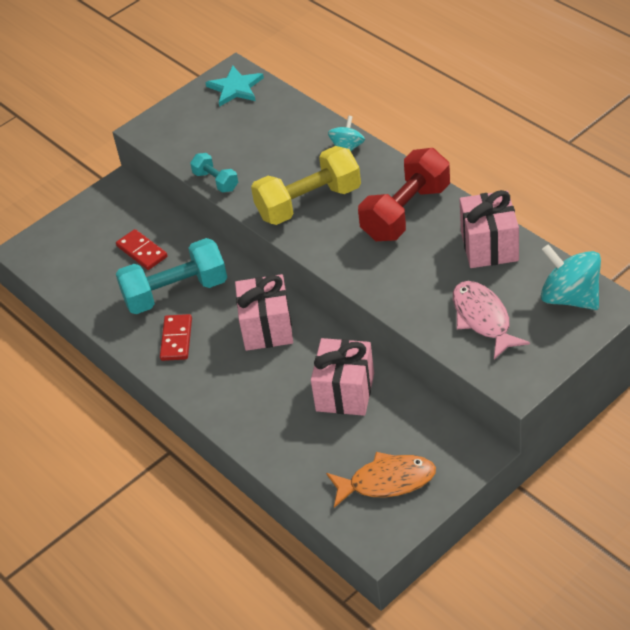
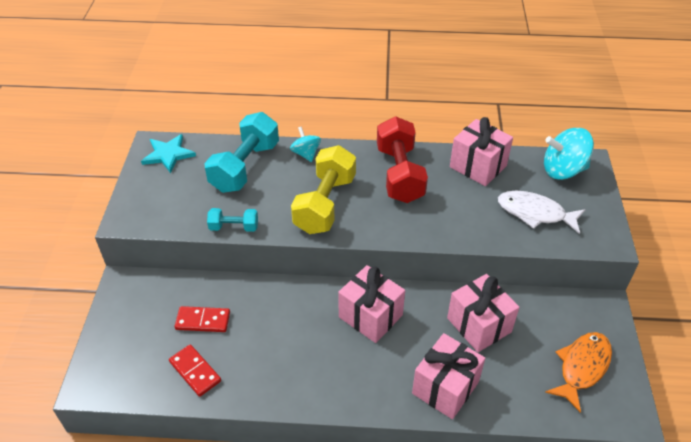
camera: 50 degrees left, 0 degrees up
(176, 292) = (269, 335): turquoise dumbbell -> turquoise dumbbell (245, 167)
(176, 339) = (313, 370): red domino -> red domino (195, 371)
(257, 418) = (445, 387): none -> pink gift
(483, 319) = (535, 213): pink fish -> white fish

